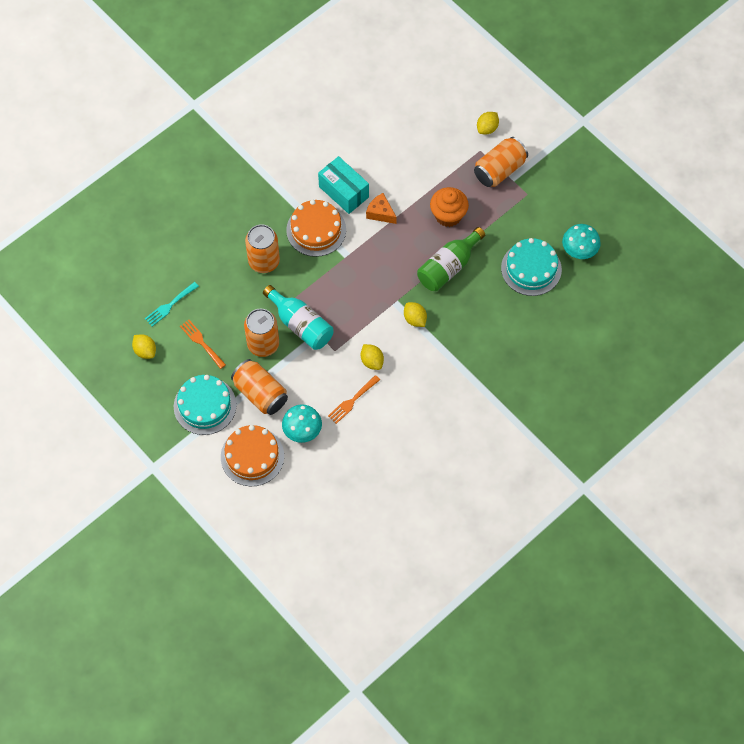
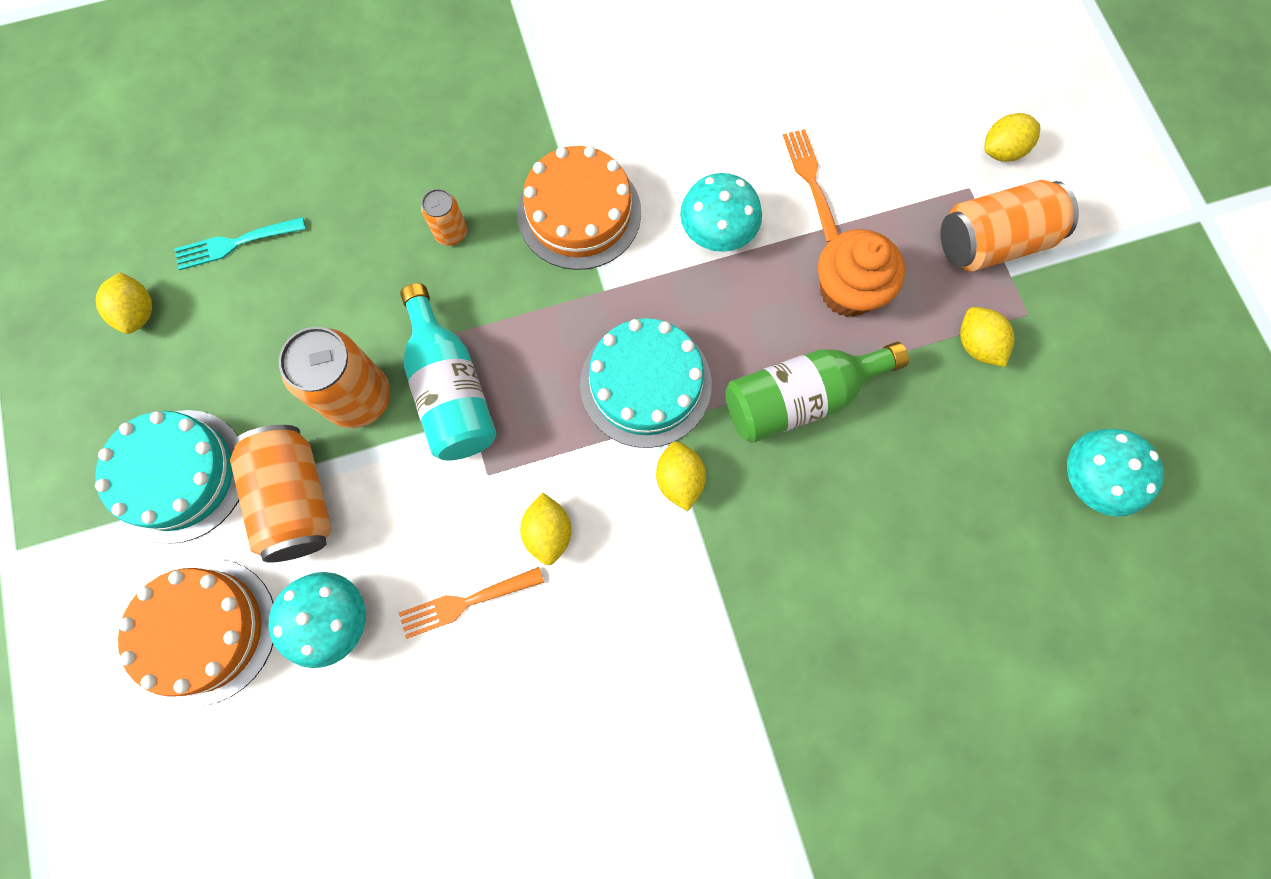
camera: 25 degrees right, 10 degrees up
(201, 342) = (248, 342): orange fork -> orange fork (810, 180)
(264, 261) = (451, 232): orange can -> orange can, size x0.52
(344, 192) = (668, 162): turquoise box -> none
(380, 213) = (717, 231): orange cheese -> turquoise mushroom
(511, 215) = (976, 345): none -> yellow lemon
(531, 268) = (969, 476): turquoise cake -> turquoise cake (645, 384)

